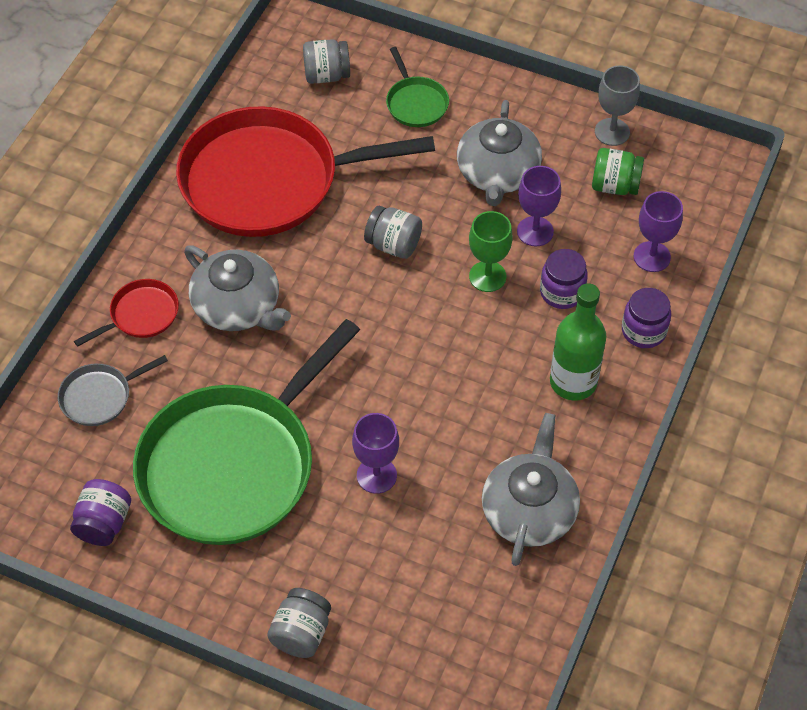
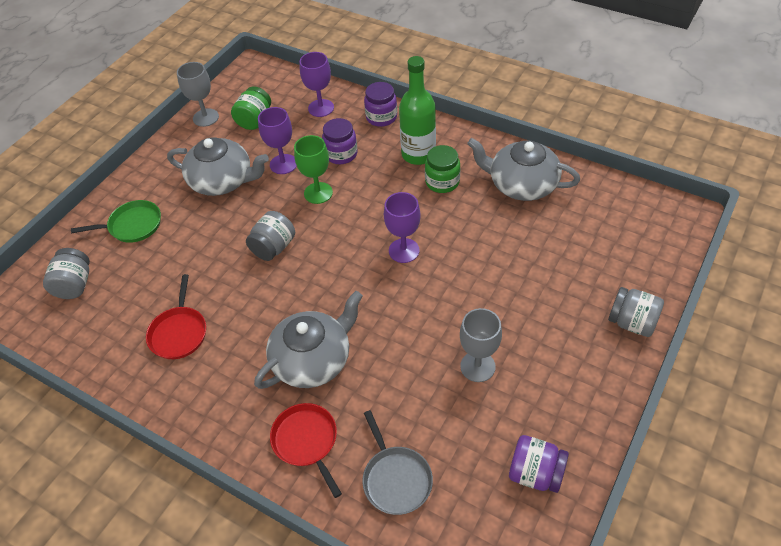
camera: 80 degrees left, 5 degrees down
(233, 465) = (477, 366): green pan -> grey goblet
(268, 181) = (179, 333): red pan -> red pan, size x0.41
(376, 475) = (491, 269): purple goblet -> purple goblet (404, 250)
(523, 413) = (442, 182): none -> green jar

